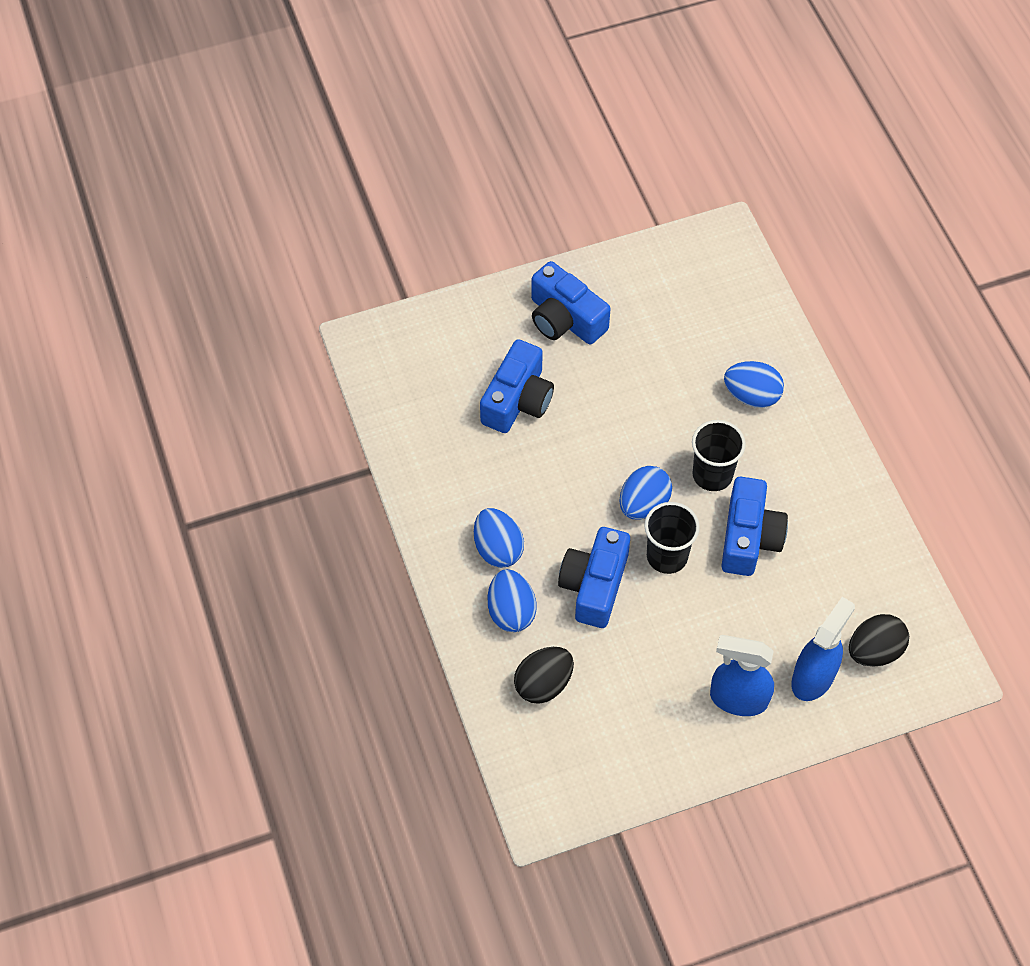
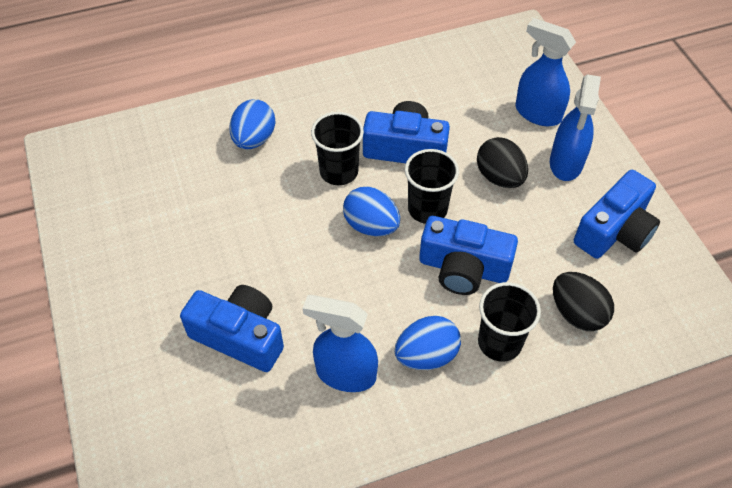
camera: 90 degrees left, 5 degrees down
(480, 483) = (345, 374): none -> blue spray bottle
(511, 611) = (499, 342): blue egg -> black cup
(565, 319) = (139, 289): blue camera -> blue camera (614, 231)
(874, 651) = (508, 75): black egg -> black egg (499, 177)

